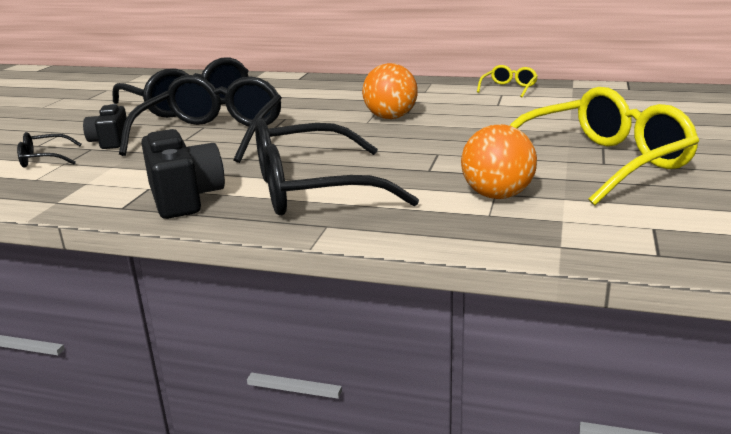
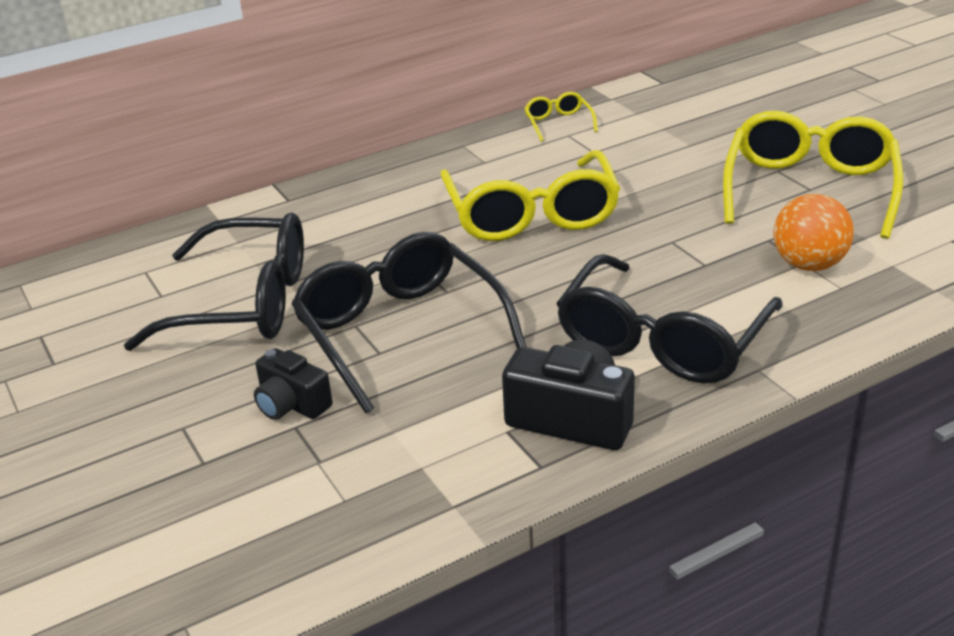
camera: 45 degrees left, 10 degrees up
(44, 159) = (275, 473): black glasses -> none
(390, 117) = (531, 215): orange ball -> yellow glasses

